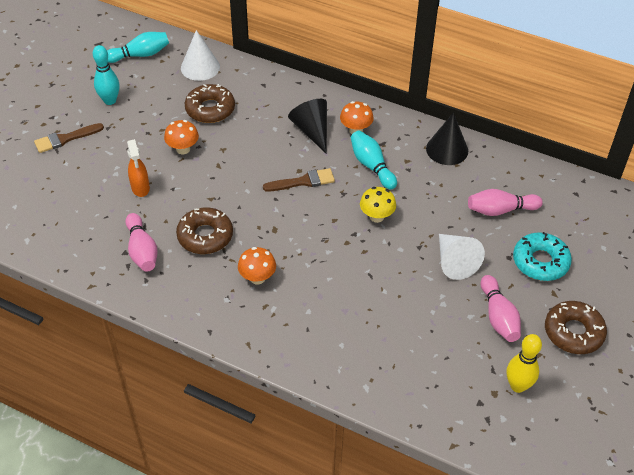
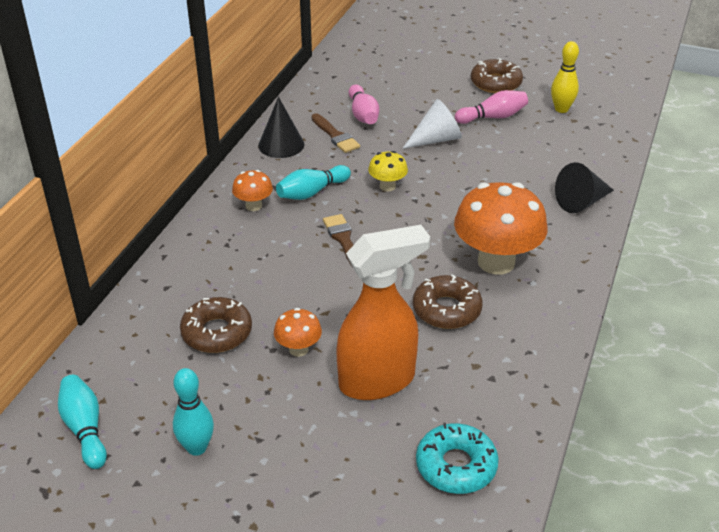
camera: 95 degrees left, 10 degrees down
(65, 139) = (287, 487): brown brush -> brown brush (335, 136)
(140, 188) = (378, 381): orange spray bottle -> orange spray bottle, size x2.07
(142, 250) = (484, 362): pink bowling pin -> none
(200, 67) = (123, 354): white cone -> none
(257, 278) = (496, 262): orange mushroom -> orange mushroom, size x2.10
(312, 131) = (256, 239): black cone -> black cone (581, 202)
(540, 262) = (423, 96): turquoise donut -> turquoise donut (456, 466)

